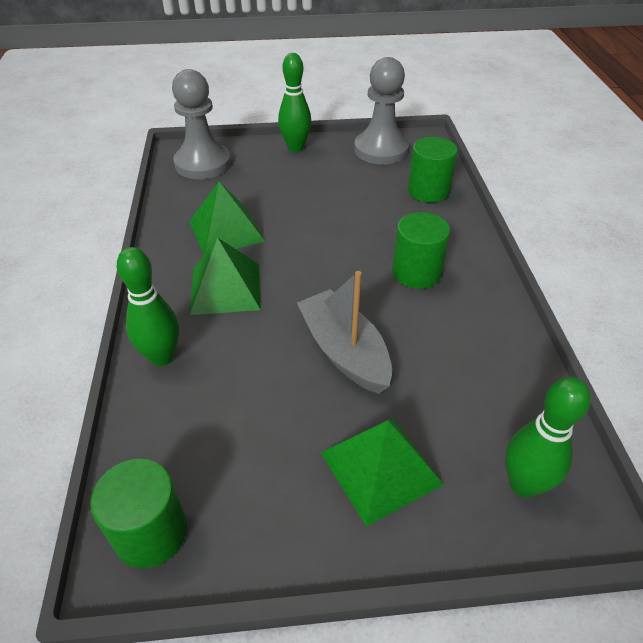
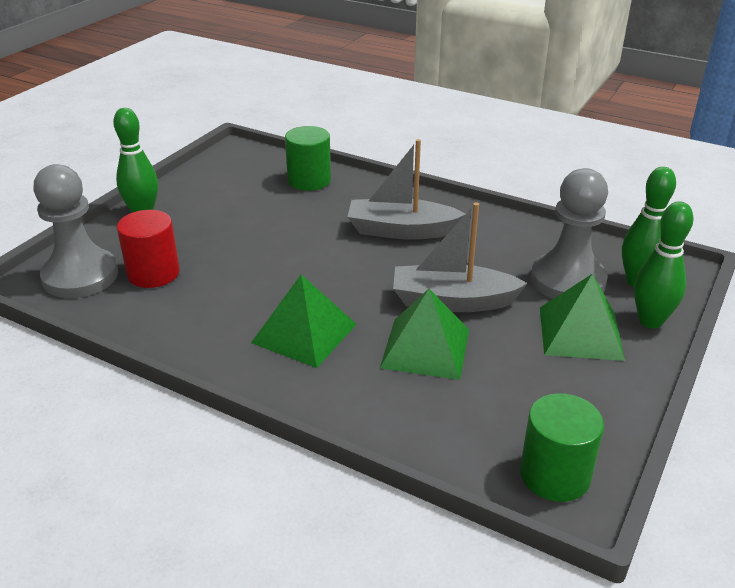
camera: 55 degrees left, 10 degrees down
(162, 357) = (356, 404): green bowling pin -> green bowling pin (650, 321)
(226, 231) = (218, 302): green pyramid -> green pyramid (425, 348)
(233, 188) = (153, 273): none -> red cylinder
(381, 150) = (219, 175): grey pawn -> grey pawn (567, 280)
(416, 272) = (401, 230): green cylinder -> grey boat

